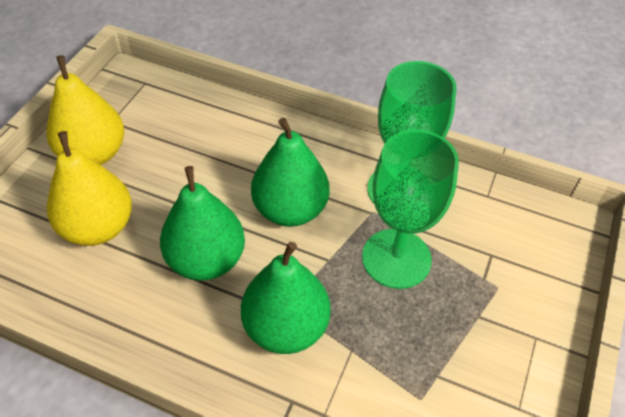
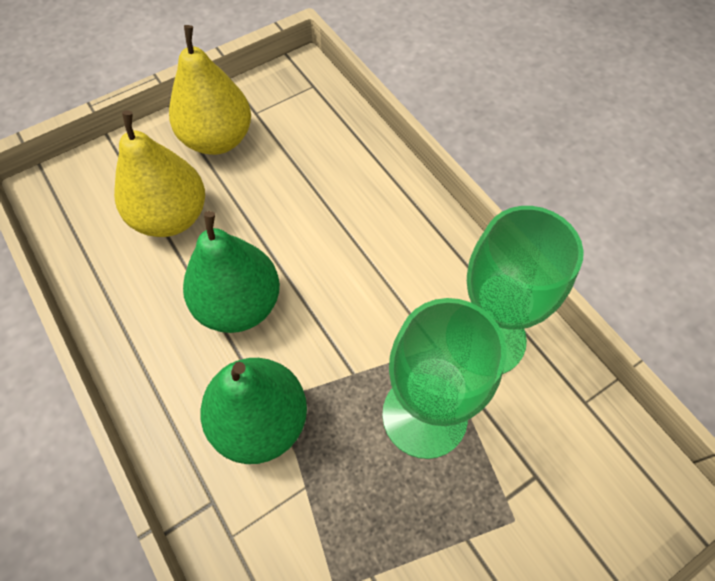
camera: 35 degrees right, 10 degrees up
(290, 209) = (355, 296): green pear -> none

